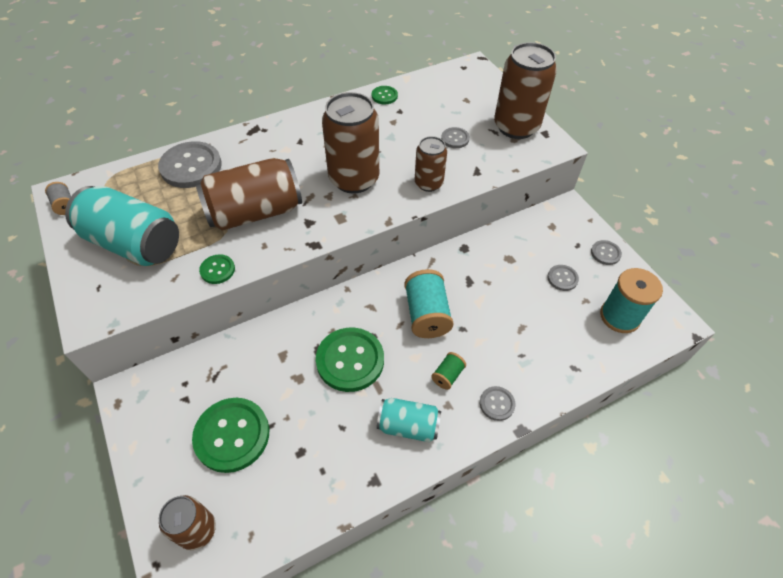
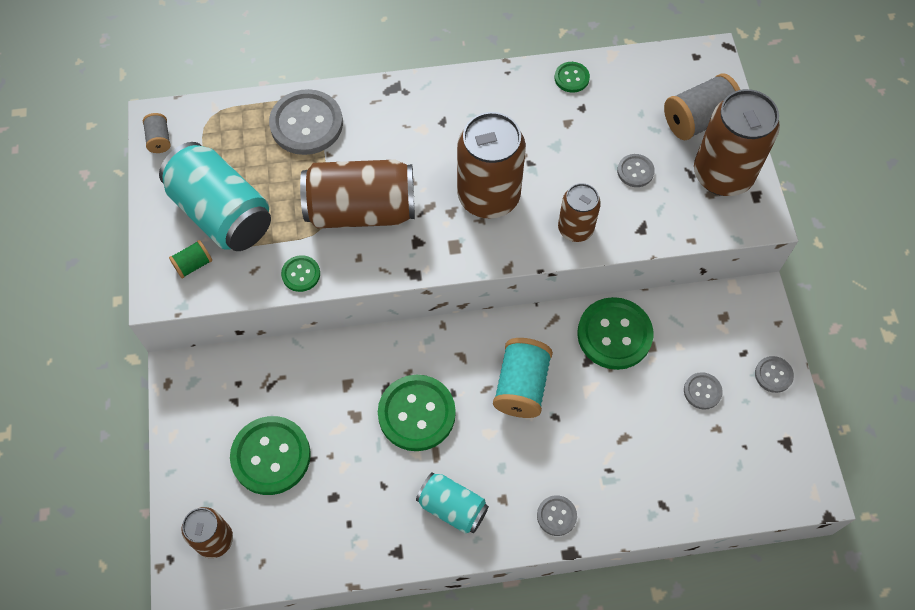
camera: 20 degrees right, 10 degrees up
(447, 375) = (516, 466): green spool -> green spool (193, 265)
(481, 259) = (614, 334): none -> green button
(483, 100) = (698, 120): none -> grey spool
(620, 316) = (748, 461): turquoise spool -> none

